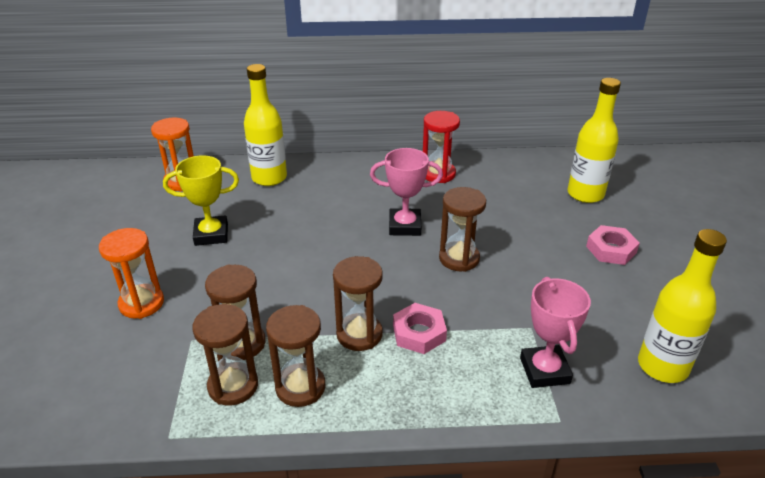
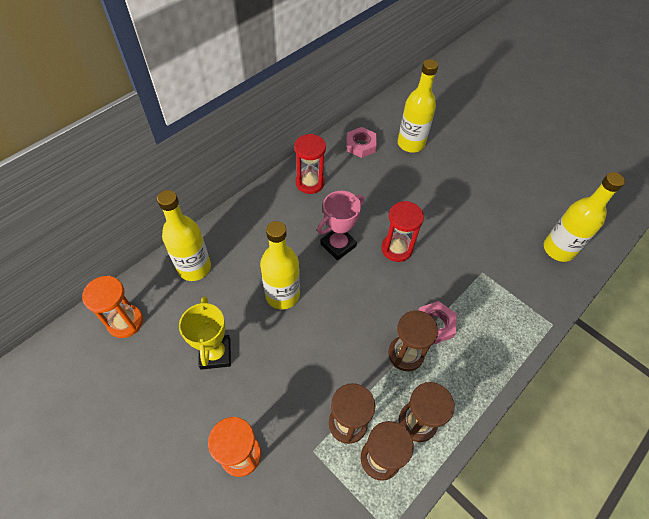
camera: 45 degrees left, 20 degrees up
(211, 234) = (215, 354): yellow trophy -> yellow trophy turned 45 degrees counterclockwise
(310, 230) = (282, 295): none -> yellow bottle
(459, 258) = (396, 249): brown hourglass -> red hourglass
(544, 370) = (516, 297): pink trophy -> none
(611, 249) = (464, 181): pink nut -> pink nut (361, 145)

